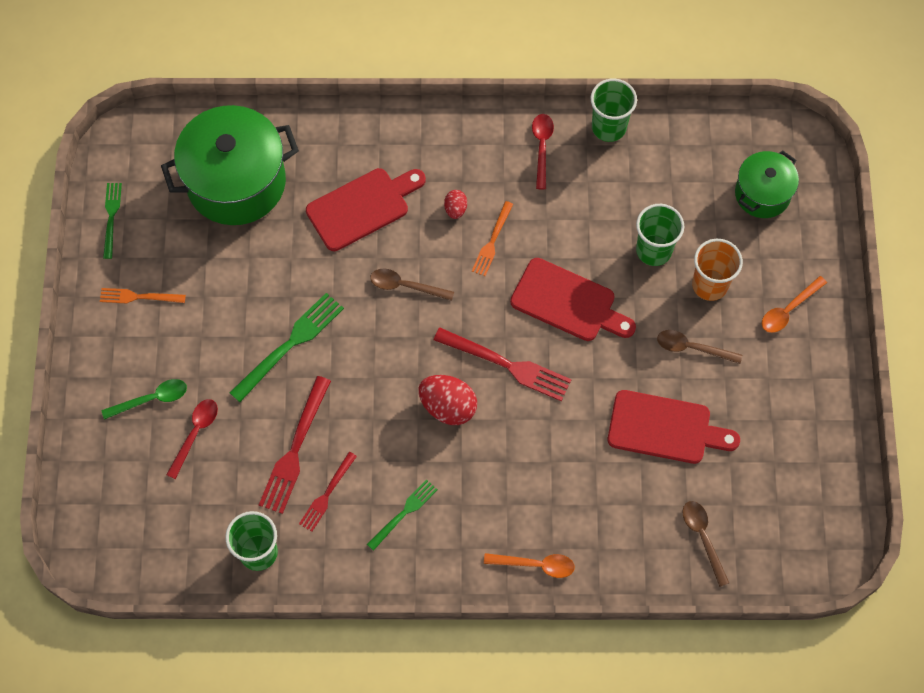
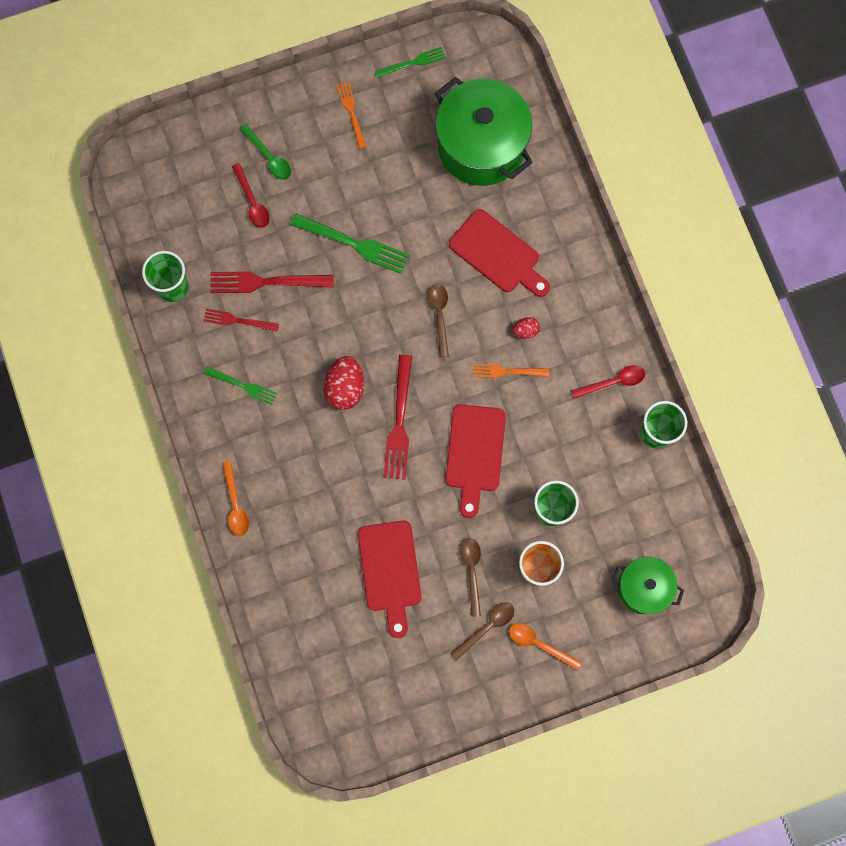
camera: 70 degrees right, 10 degrees up
(195, 434) = (252, 201): red spoon -> red spoon turned 60 degrees clockwise
(703, 538) = (305, 633): brown spoon -> brown spoon (486, 627)

